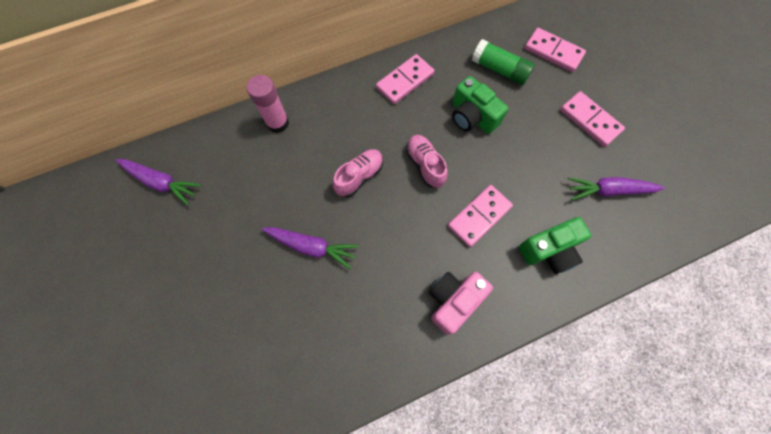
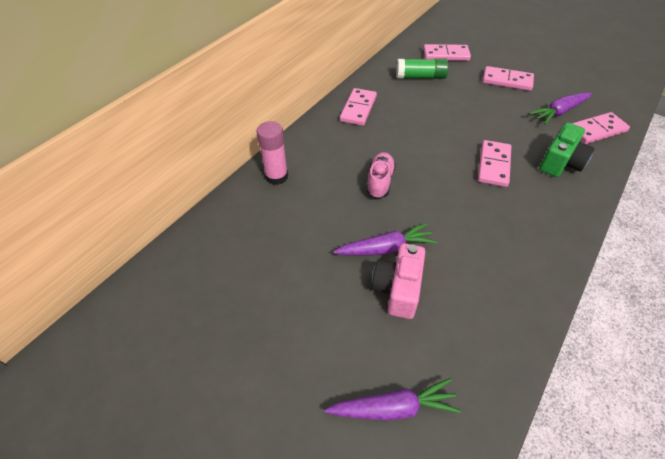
camera: 30 degrees left, 20 degrees down
(161, 182) = (198, 270): purple carrot -> purple carrot (393, 407)
(425, 165) = (423, 152): pink shoe -> none
(453, 301) = (531, 227): pink camera -> pink camera (398, 289)
(472, 117) = (428, 110): green camera -> none
(627, 234) = (596, 130): none -> pink domino

